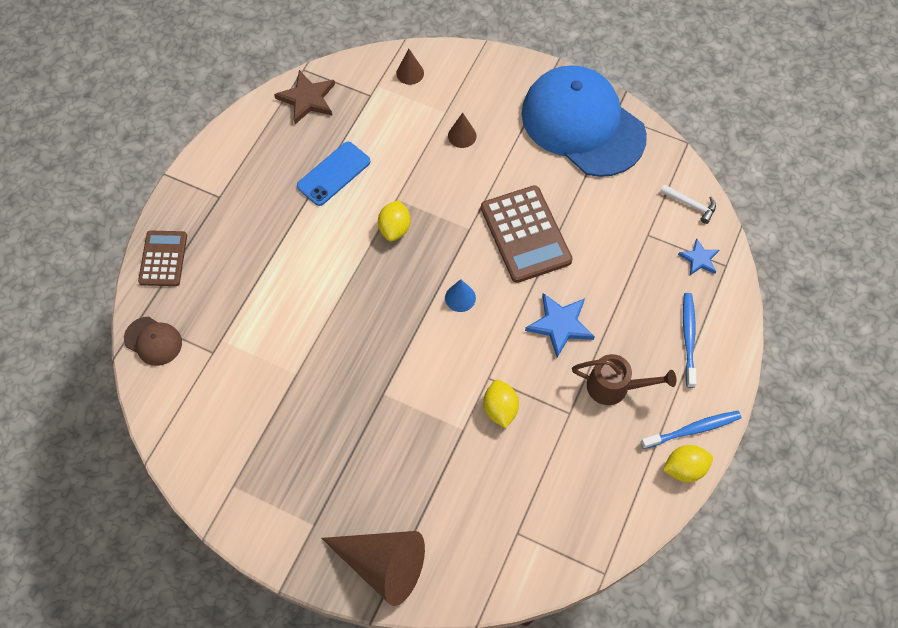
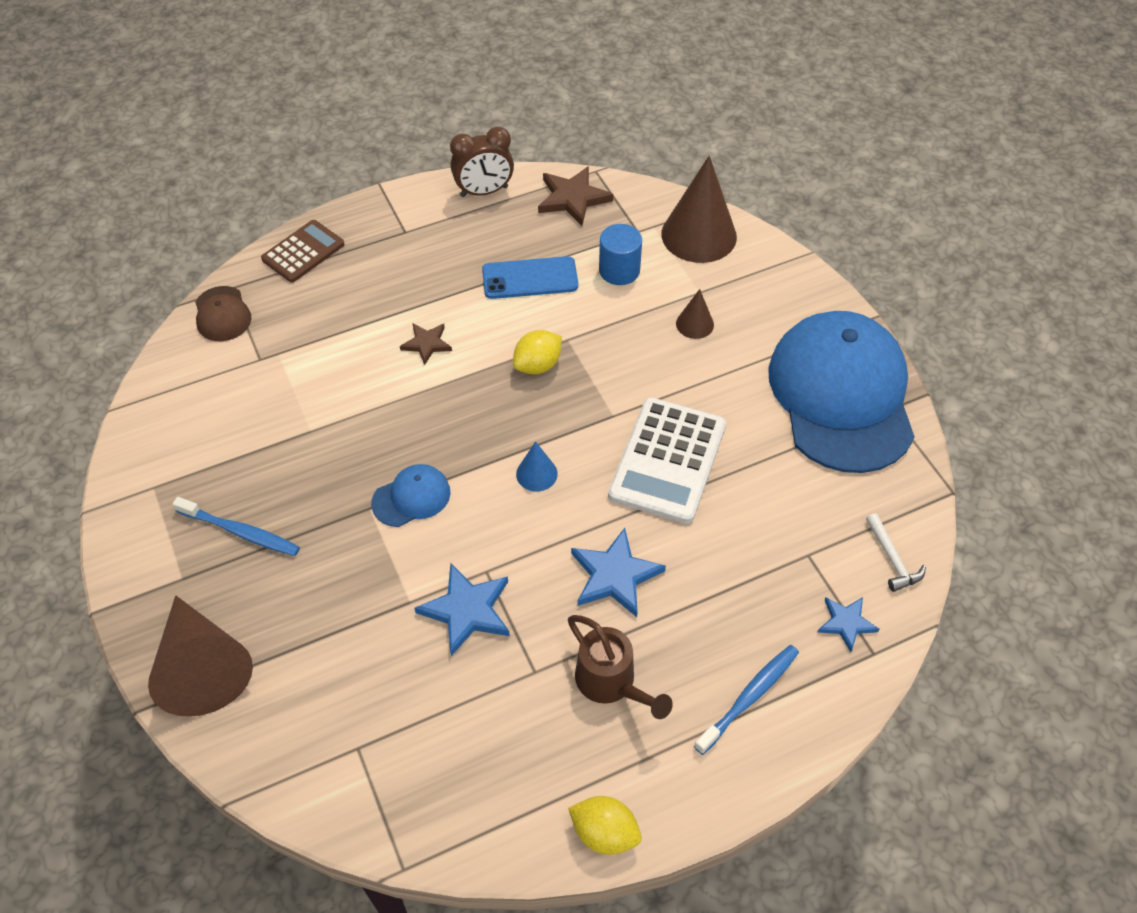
camera: 40 degrees right, 10 degrees down
(244, 132) = (484, 191): none -> brown clock
(312, 264) = (427, 344): none -> brown star
(384, 130) = (619, 270): none -> blue cylinder
(402, 368) = (411, 497): none -> blue cap
(410, 73) = (699, 235): brown cone -> brown cone, size x2.10
(500, 409) = (467, 610): yellow lemon -> blue star
(525, 234) = (667, 460): brown calculator -> white calculator
(692, 430) = (655, 799): blue toothbrush -> blue toothbrush (240, 531)

